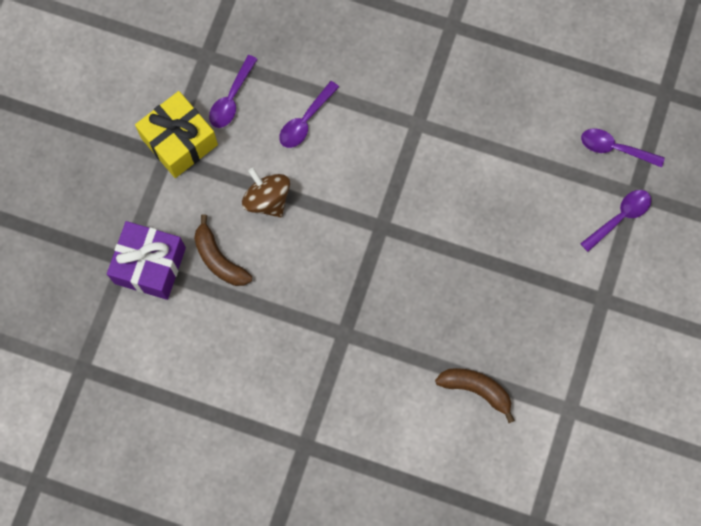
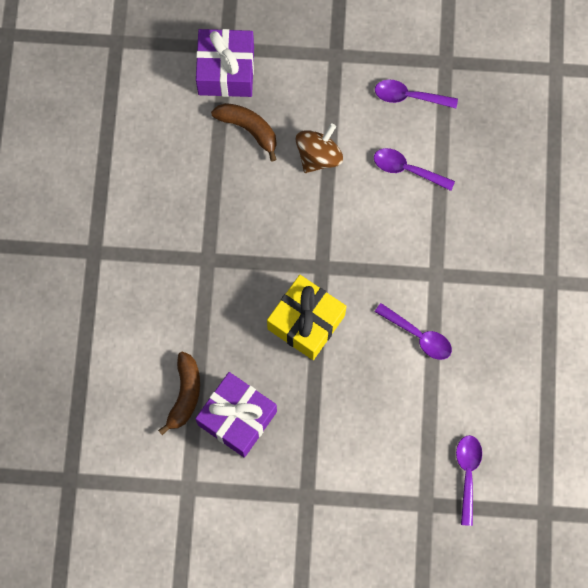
camera: 75 degrees right, 0 degrees up
(179, 141) = (352, 62): yellow gift -> yellow gift (306, 322)
(219, 259) = (248, 129): brown banana -> brown banana turned 90 degrees clockwise
(512, 345) = (237, 418): none -> purple gift
(620, 217) = (396, 495): purple spoon -> purple spoon (418, 335)

